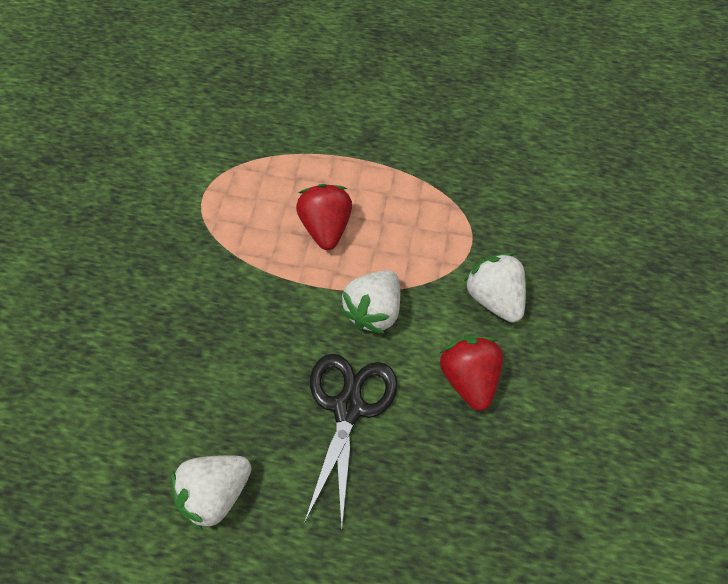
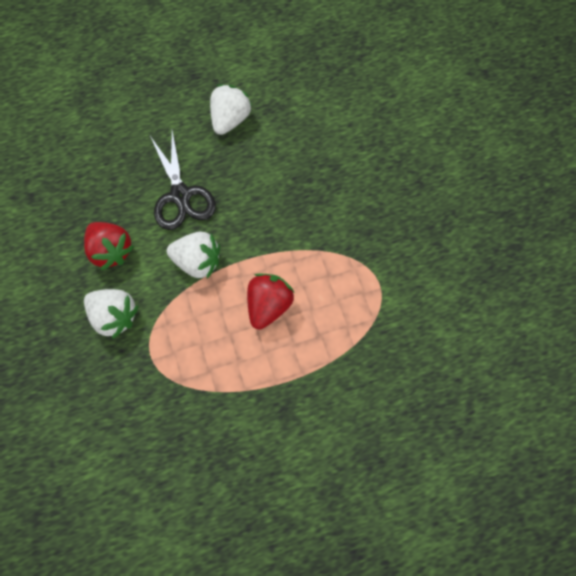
camera: 150 degrees right, 5 degrees up
(326, 227) = (268, 306): red strawberry -> red strawberry turned 120 degrees counterclockwise
(373, 310) = (198, 262): white strawberry -> white strawberry turned 105 degrees clockwise

